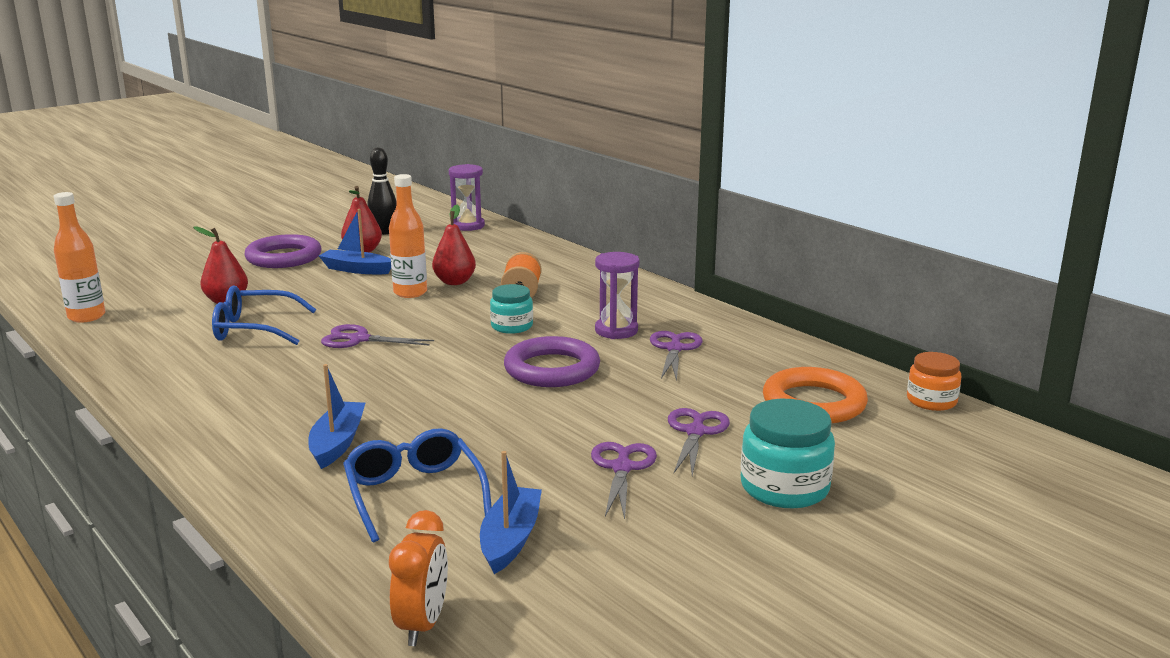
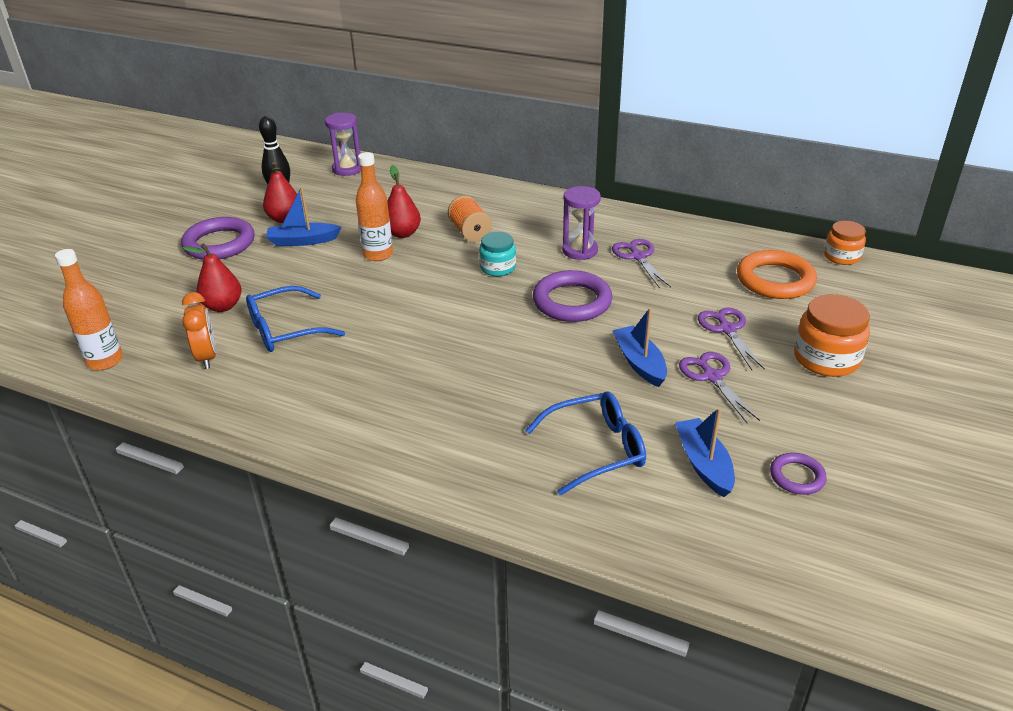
camera: 25 degrees left, 15 degrees up
(337, 443) = (488, 423): blue boat -> blue boat (639, 363)
(359, 339) = (390, 315): purple scissors -> none
(414, 493) = (596, 449): blue glasses -> blue glasses turned 120 degrees clockwise
(422, 624) = (722, 556): orange clock -> orange clock (207, 357)
(603, 582) = (797, 477): none -> purple ring
(784, 487) = (826, 359): turquoise jar -> orange jar

